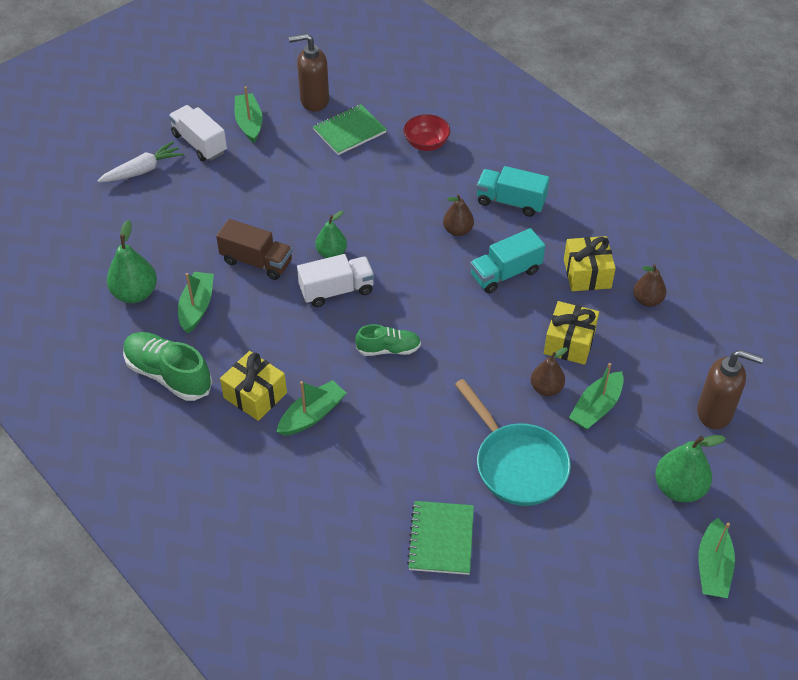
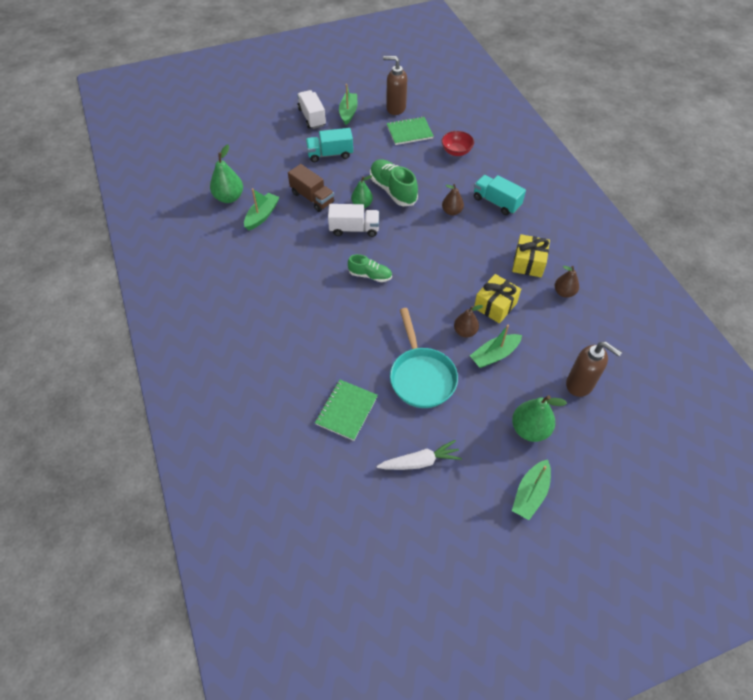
camera: 20 degrees right, 5 degrees up
(142, 170) = (270, 125): white carrot -> white carrot (420, 462)
(168, 375) = (224, 252): green shoe -> green shoe (393, 190)
(255, 395) = (271, 280): yellow gift -> none
(312, 415) = (301, 303): green boat -> none
(505, 273) = (471, 248): turquoise truck -> turquoise truck (330, 154)

